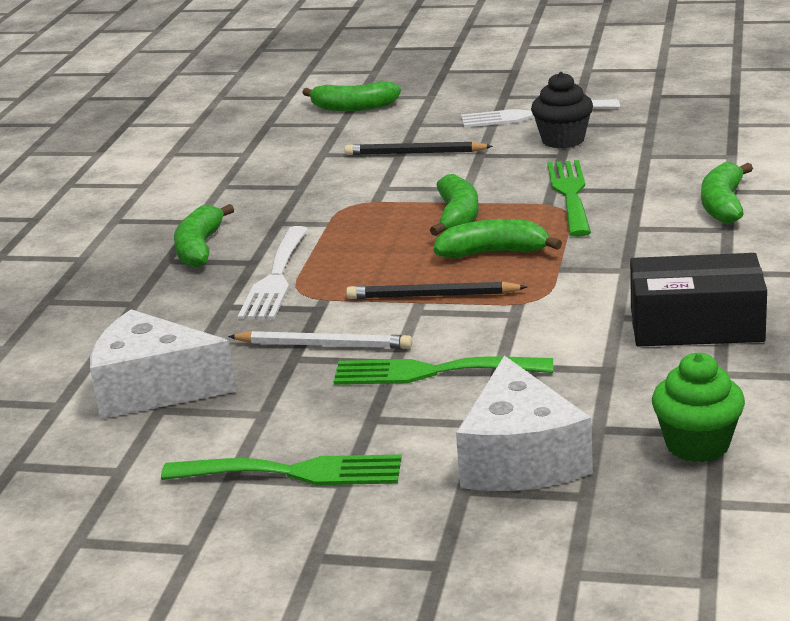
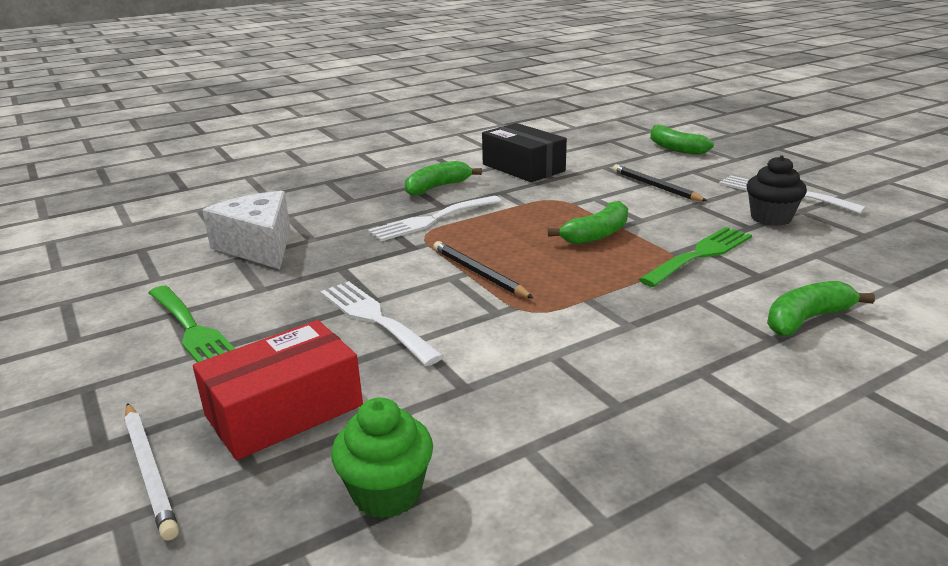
camera: 45 degrees right, 0 degrees up
(323, 345) = (367, 269): white pencil -> white pencil (149, 470)
(431, 372) = (374, 319): green fork -> white fork
(494, 252) = (570, 266): green banana -> none
(520, 459) = (284, 410): white cheese -> red box
(696, 325) = (590, 397): black box -> black box (523, 168)

